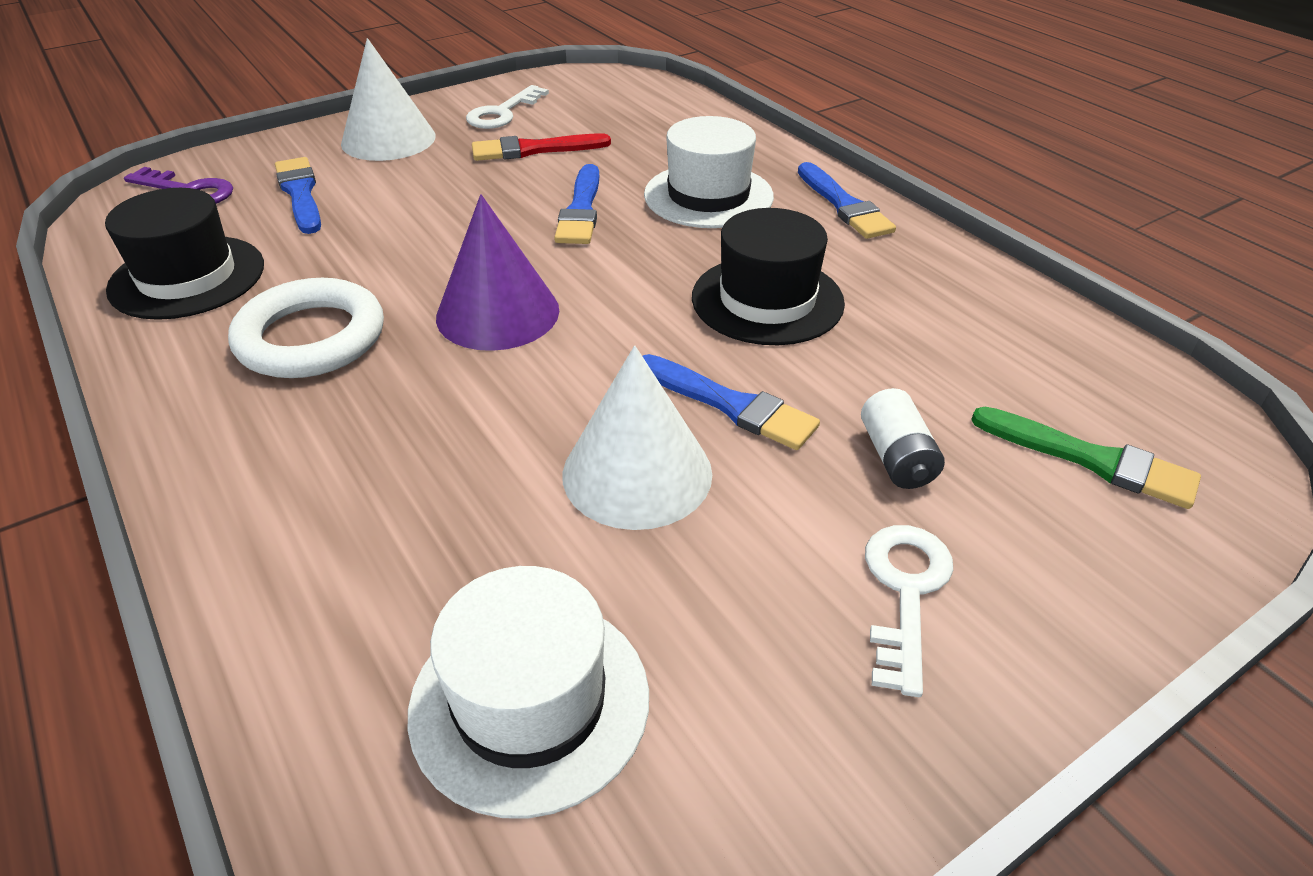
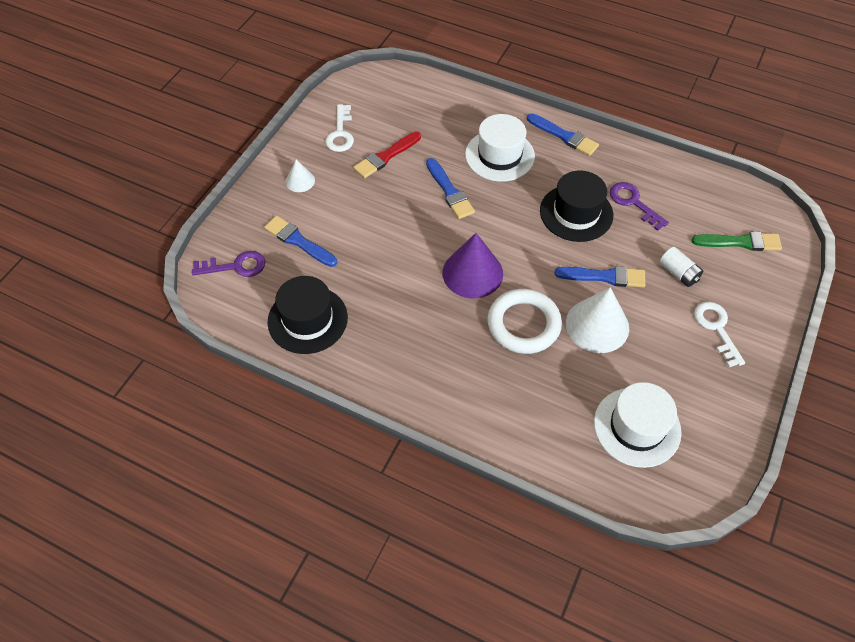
camera: 30 degrees left, 15 degrees up
(311, 338) = (406, 325): white ring -> white ring (523, 324)
(388, 139) = (300, 181): white cone -> white cone, size x0.52
(894, 322) = (633, 203): none -> purple key

